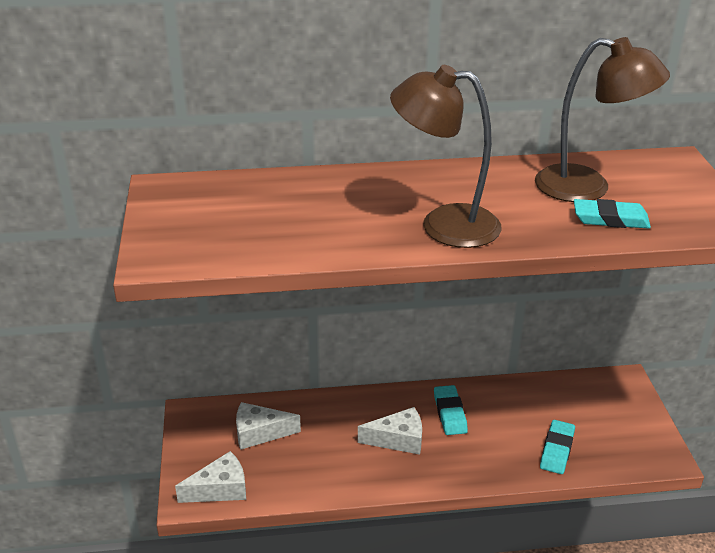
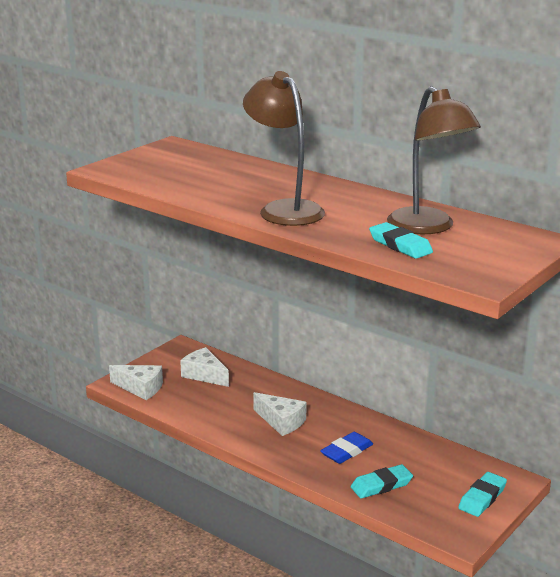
camera: 45 degrees right, 10 degrees down
(450, 413) = (340, 427): turquoise eraser -> turquoise eraser (482, 498)
(488, 434) = (346, 451): none -> blue eraser

